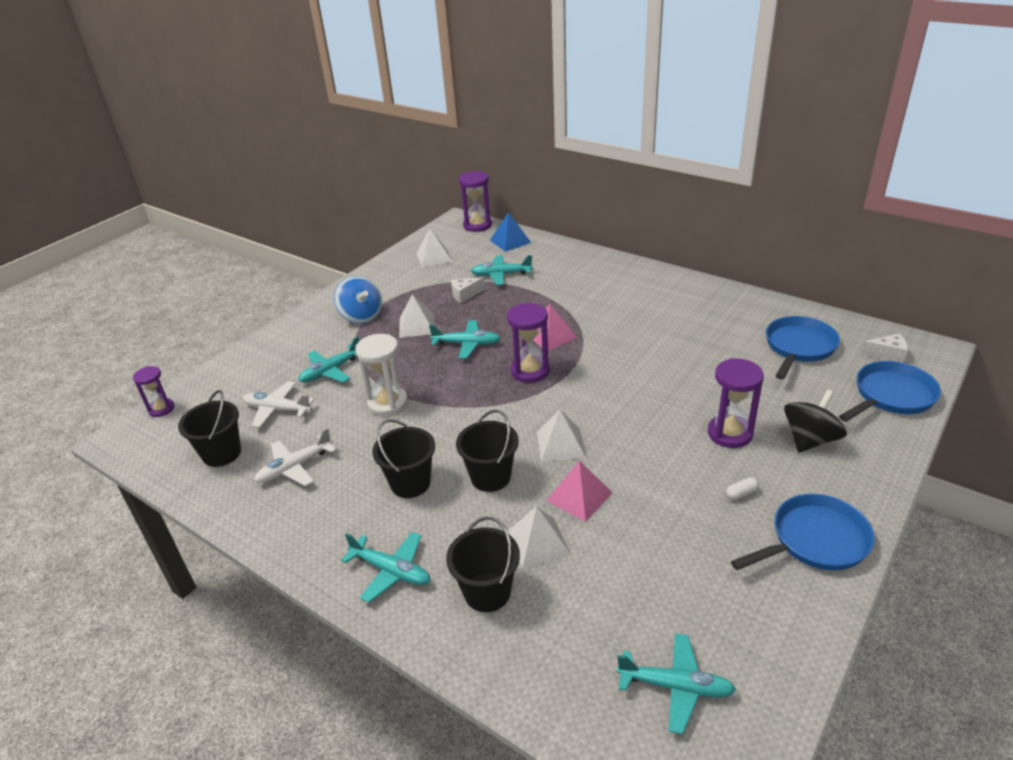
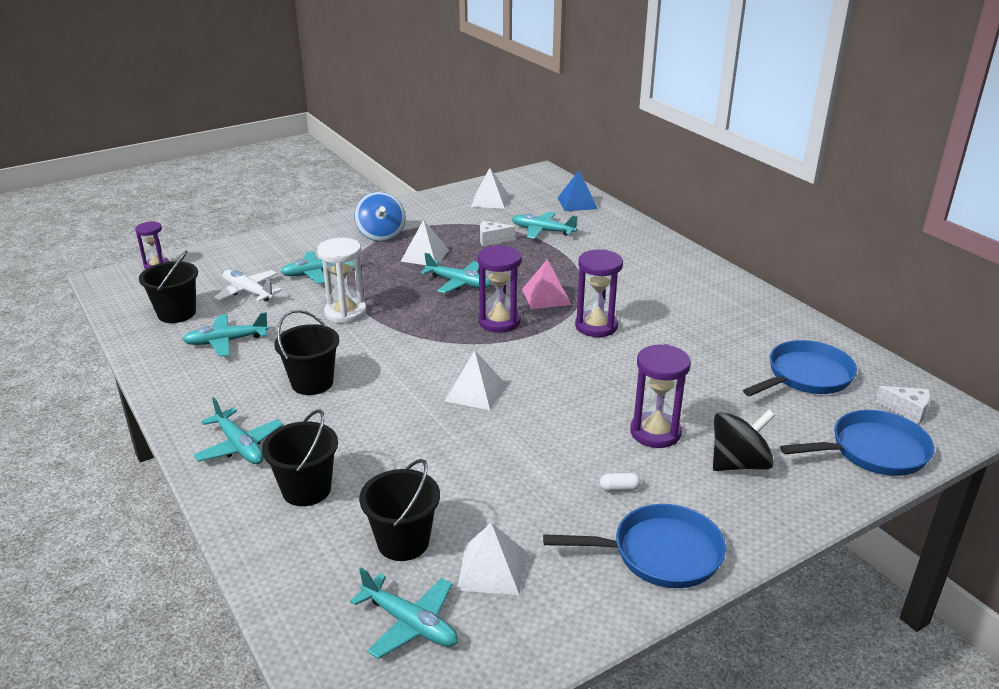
camera: 20 degrees right, 5 degrees down
(295, 467) = (226, 341): white plane -> turquoise plane
(477, 225) = (556, 181): purple hourglass -> purple hourglass (596, 326)
(490, 477) = (387, 399): black bucket -> black bucket (403, 542)
(538, 542) = (385, 466): white pyramid -> white pyramid (491, 569)
(579, 496) = (455, 440): pink pyramid -> none

